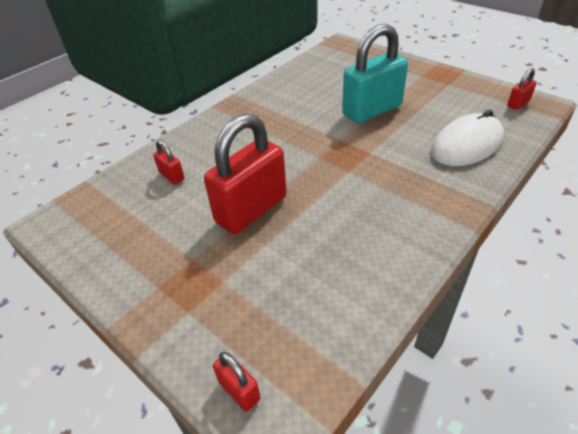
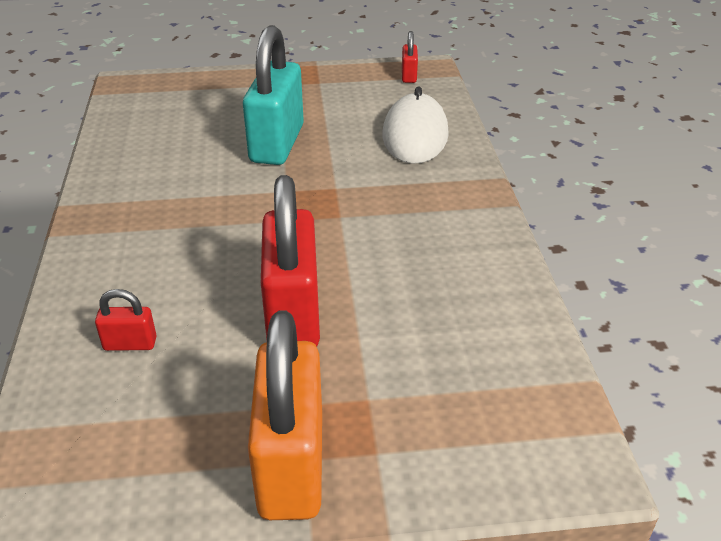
camera: 50 degrees left, 5 degrees down
(148, 284) = (291, 465): none -> orange padlock
(239, 390) = (523, 467): red padlock -> none

